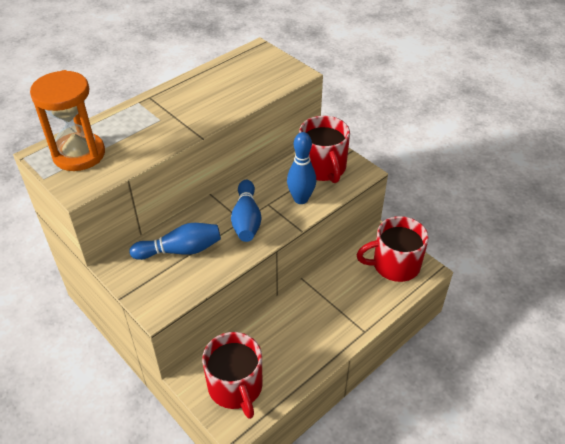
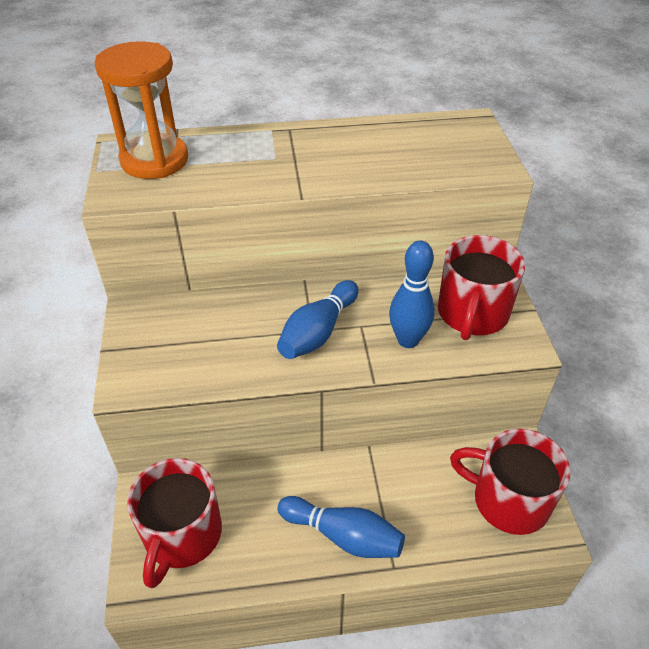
camera: 35 degrees right, 0 degrees up
(180, 250) = (212, 329): blue bowling pin -> blue bowling pin (343, 536)

